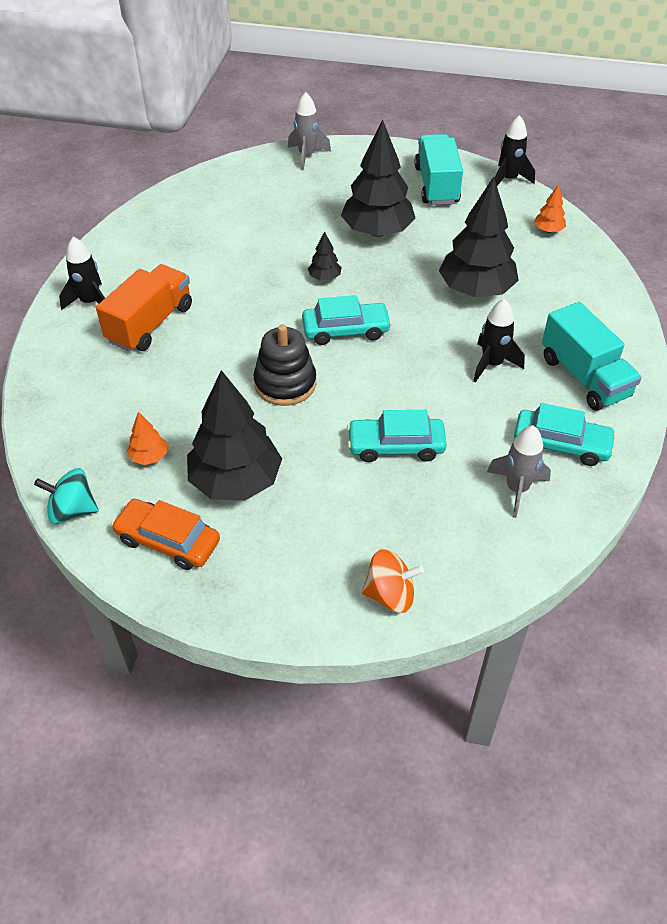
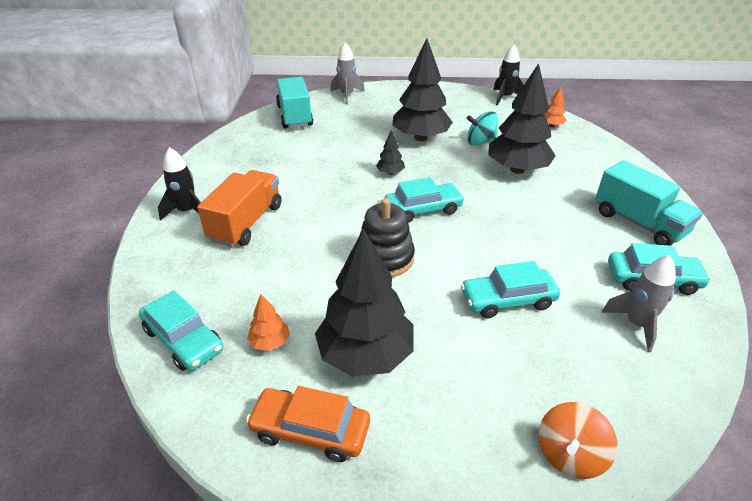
camera: 10 degrees left, 10 degrees down
(69, 443) = (183, 340): none -> turquoise car
(72, 511) = (196, 412): turquoise spinning top -> turquoise spinning top (480, 142)
(390, 595) = (570, 455): orange spinning top -> orange spinning top turned 135 degrees clockwise
(436, 185) = (453, 105): turquoise truck -> turquoise truck (295, 116)
(492, 364) = (558, 222): black rocket -> none

